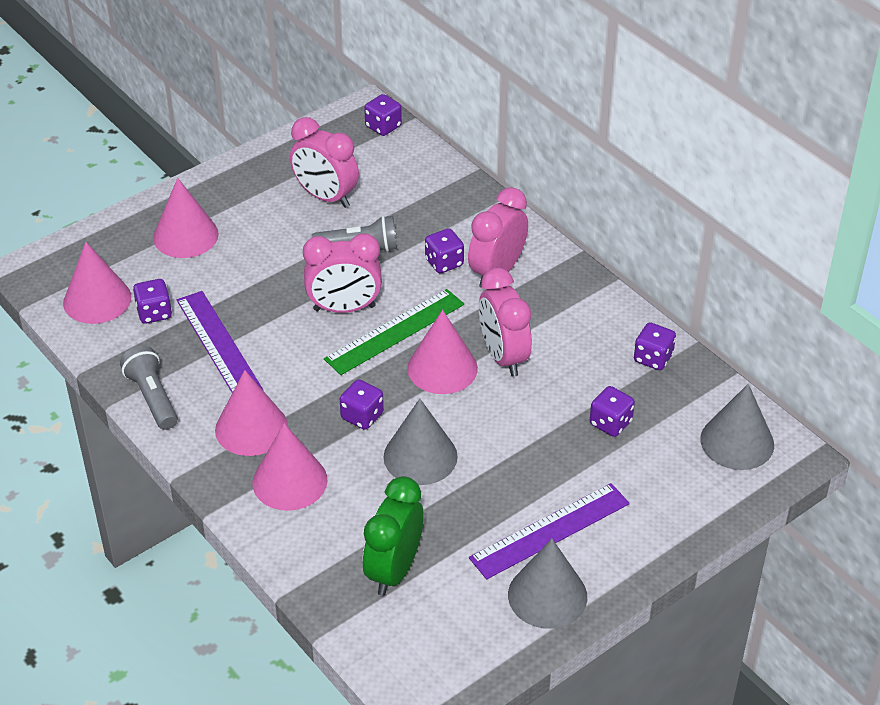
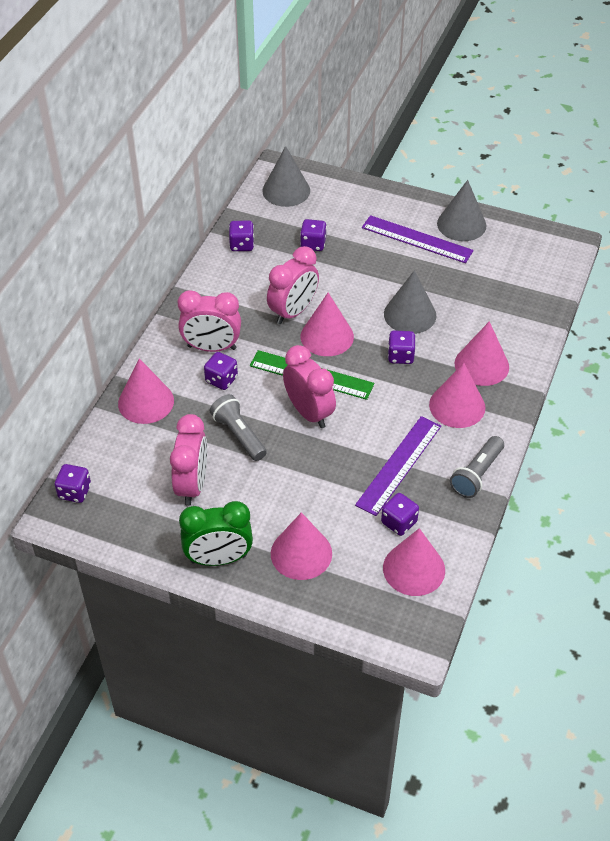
camera: 120 degrees left, 5 degrees up
(394, 570) = (501, 289): green clock -> green clock (218, 559)
(457, 201) = (146, 402): none -> pink cone

